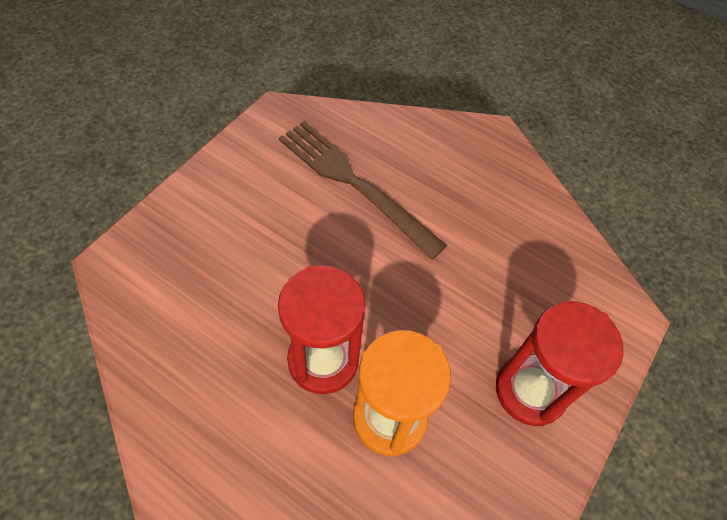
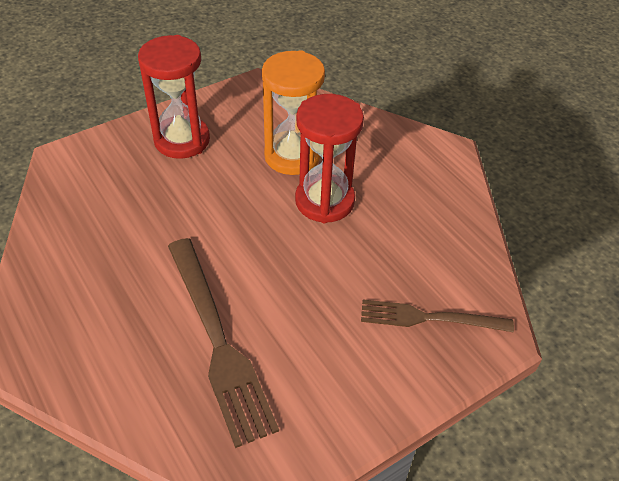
camera: 155 degrees left, 10 degrees down
(179, 258) = (429, 318): none -> brown fork

